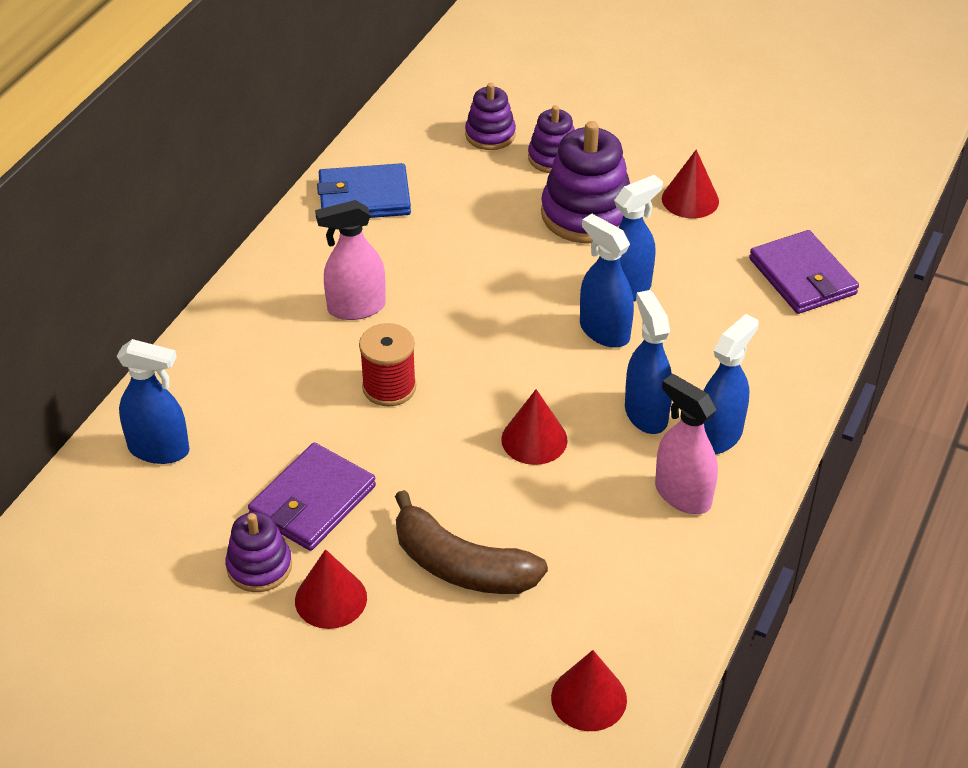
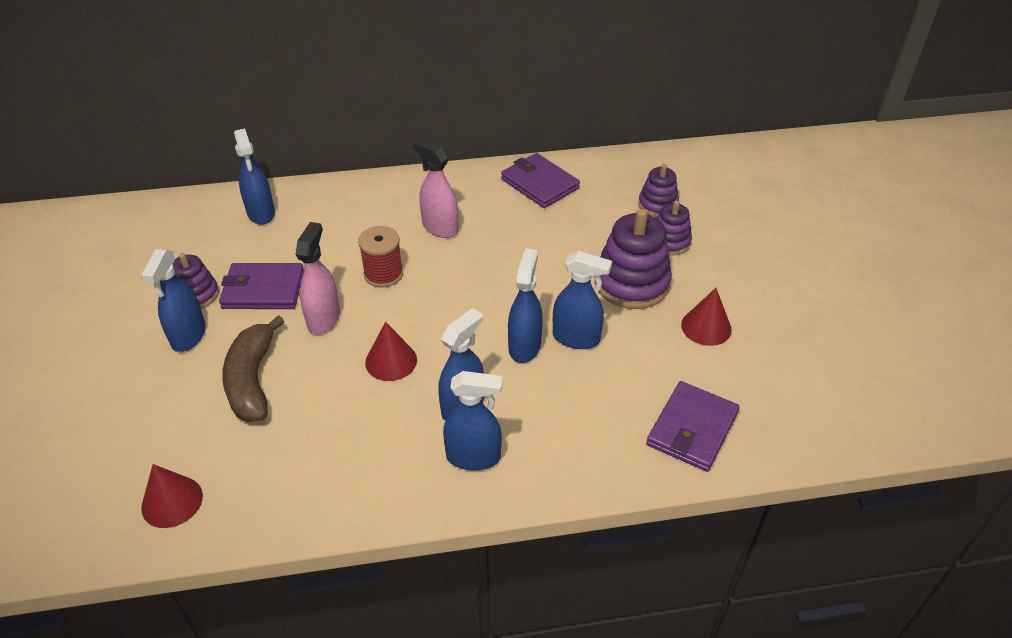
camera: 55 degrees right, 0 degrees up
(331, 599) = (188, 336): red cone -> blue spray bottle
(364, 197) = (539, 184): blue wallet -> purple wallet
(682, 495) = (398, 464): pink spray bottle -> pink spray bottle (324, 319)

